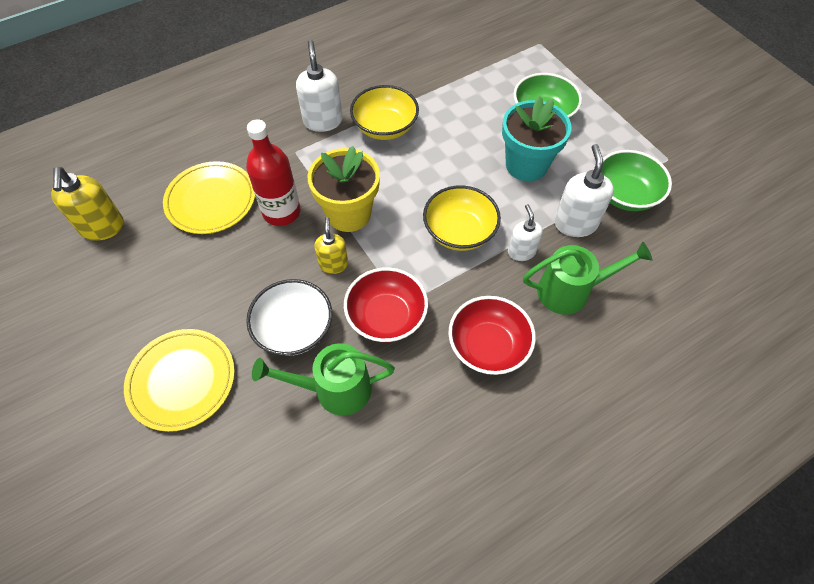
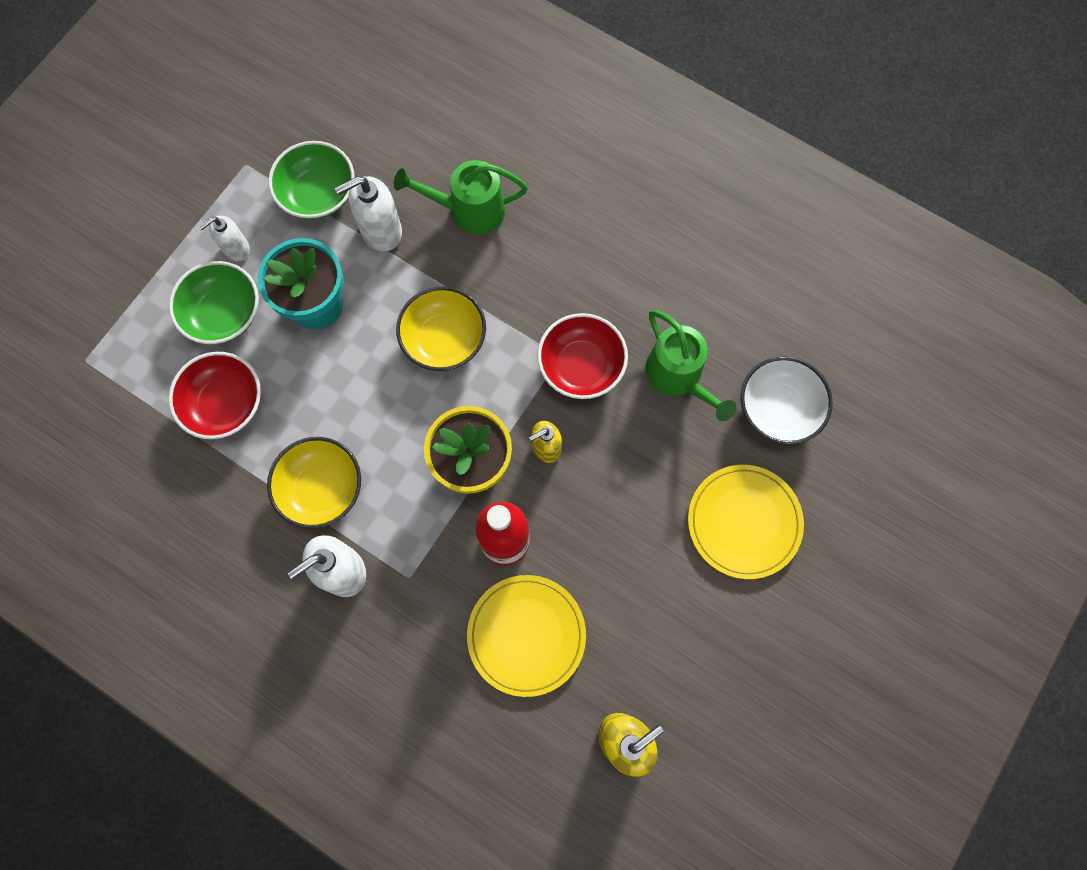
camera: 115 degrees left, 15 degrees up
(294, 329) = (638, 446): white bowl -> white bowl (778, 409)
(488, 346) = (566, 263): red bowl -> red bowl (225, 404)
(521, 251) = (442, 270): white soap dispenser -> white soap dispenser (236, 248)
(571, 291) = (469, 210): green watering can -> green watering can turned 60 degrees counterclockwise

